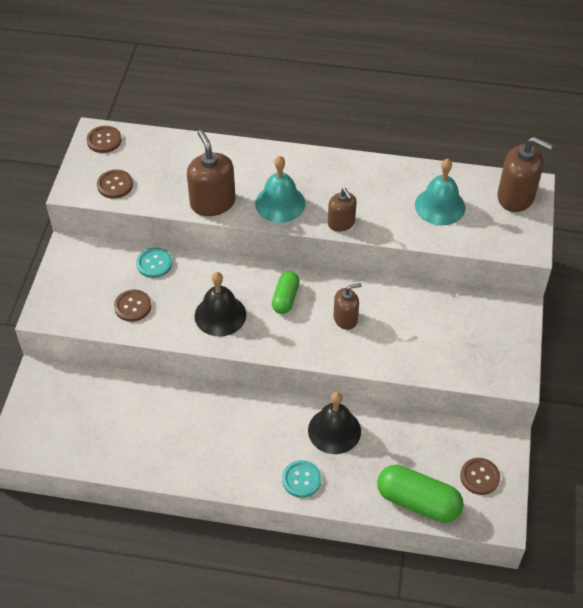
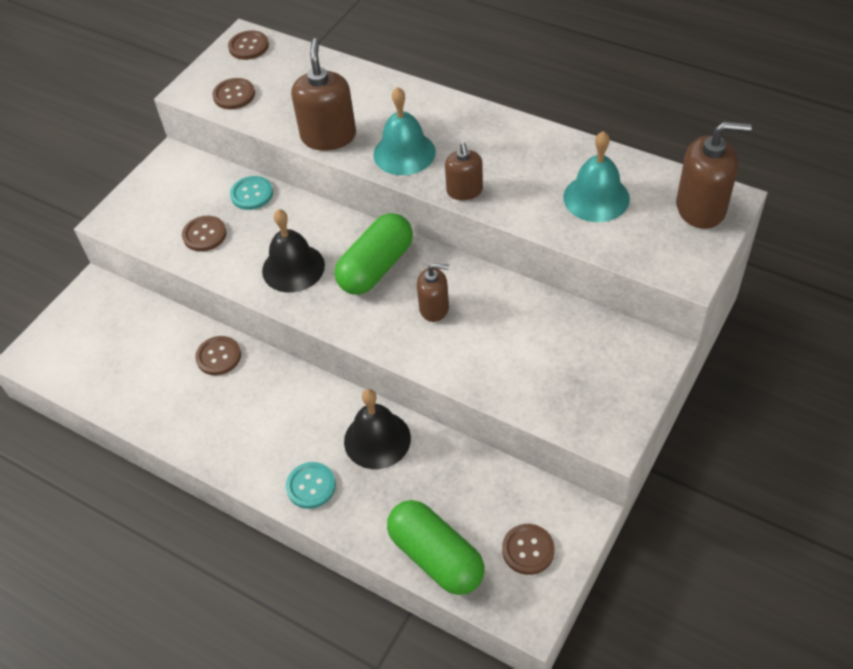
camera: 25 degrees right, 0 degrees up
(177, 402) = (218, 356): none -> brown button
(285, 298) = (376, 267): green capsule -> green capsule, size x1.66
(516, 197) = (701, 208): brown soap dispenser -> brown soap dispenser turned 45 degrees counterclockwise

